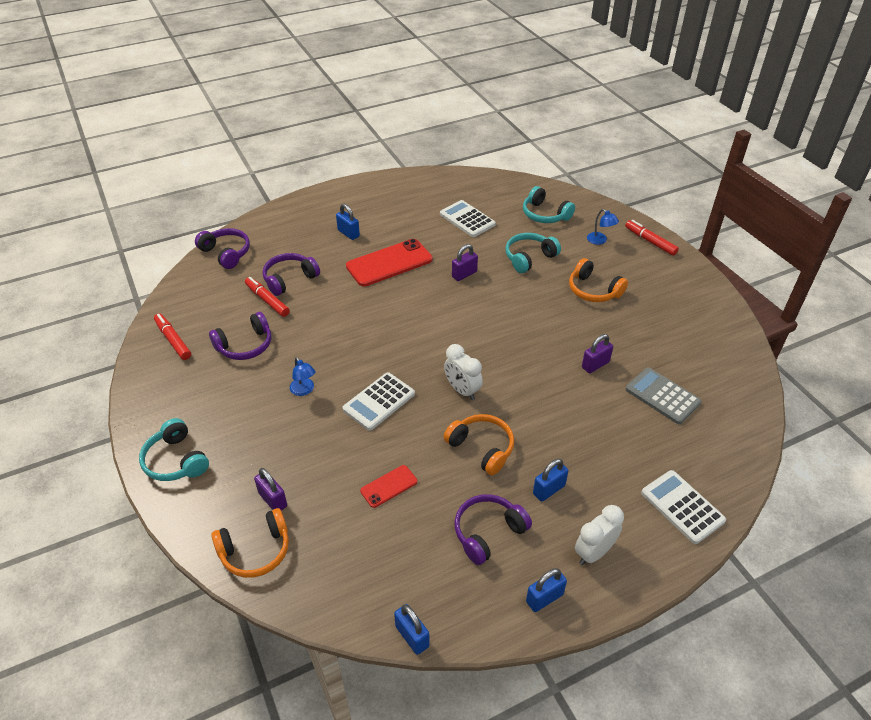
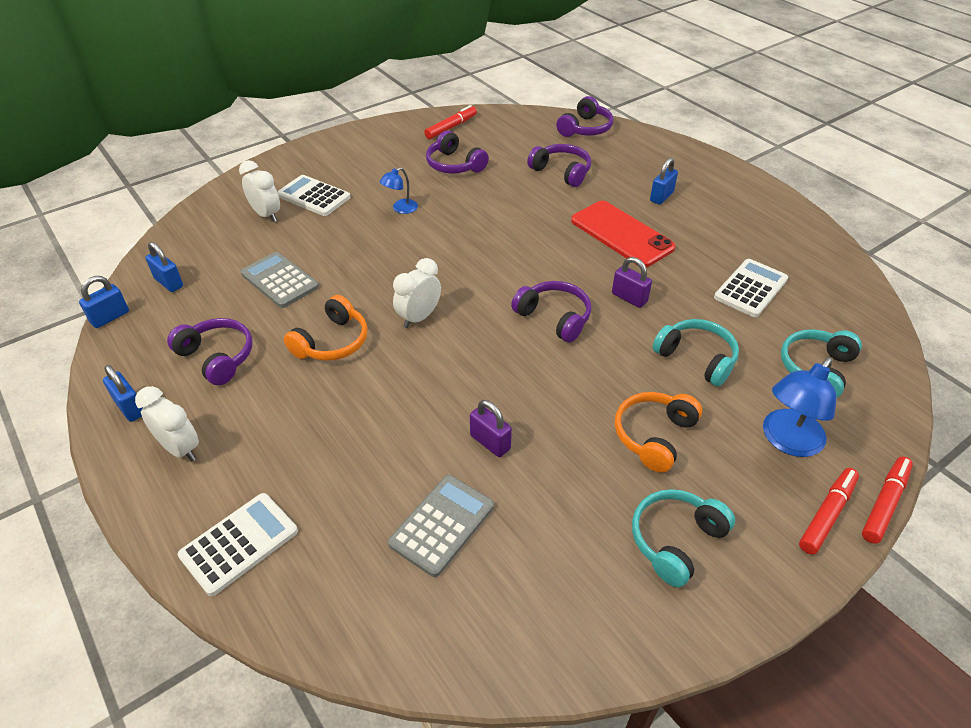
camera: 80 degrees right, 0 degrees up
(176, 460) = (310, 159): turquoise headphones -> turquoise headphones (675, 540)
(255, 550) = (213, 216): orange headphones -> none
(267, 300) = (523, 165): red marker -> red marker (884, 503)
(273, 500) = (266, 215): purple padlock -> white clock
(379, 401) = (392, 258): white calculator -> white calculator (314, 196)
(389, 486) = (280, 280): red phone -> grey calculator
(477, 315) = (554, 317): none -> purple headphones
(549, 489) = (272, 403): blue padlock -> blue padlock (169, 282)
(600, 241) = (787, 441): blue lamp -> blue lamp, size x1.78

